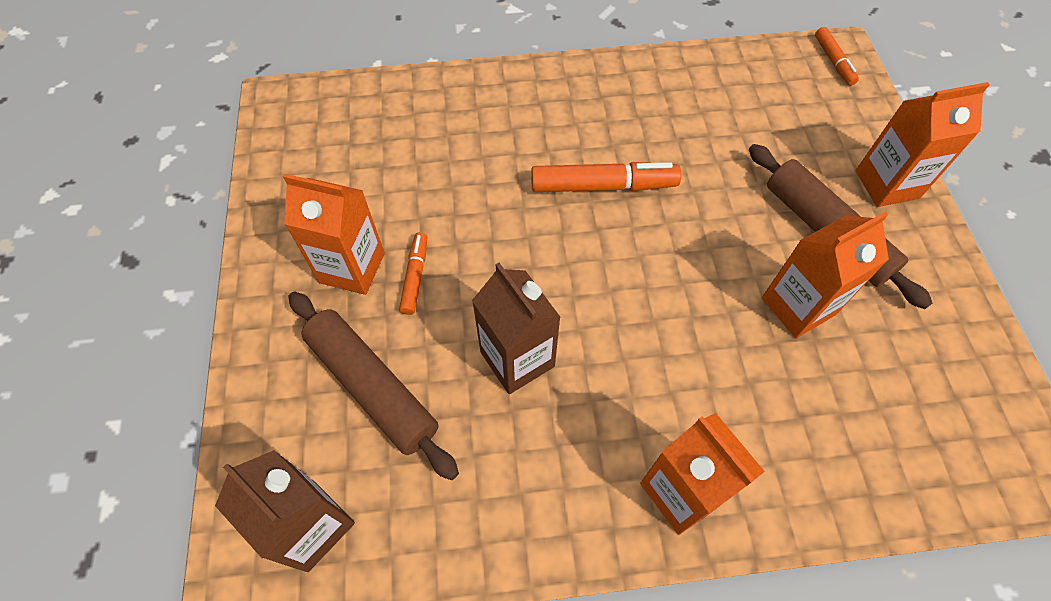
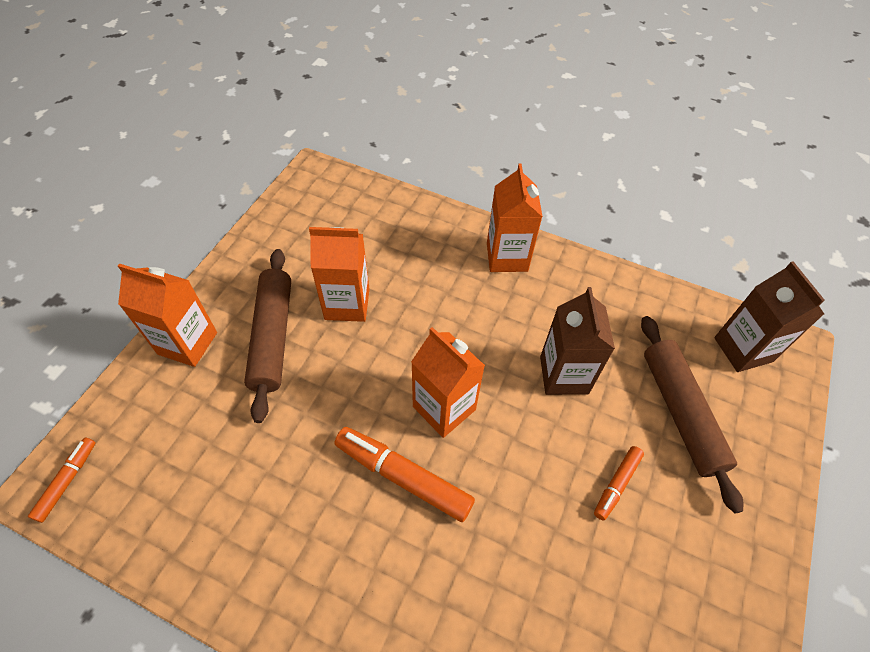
camera: 150 degrees left, 5 degrees down
(352, 268) = (672, 527): orange carton -> orange carton (444, 408)

